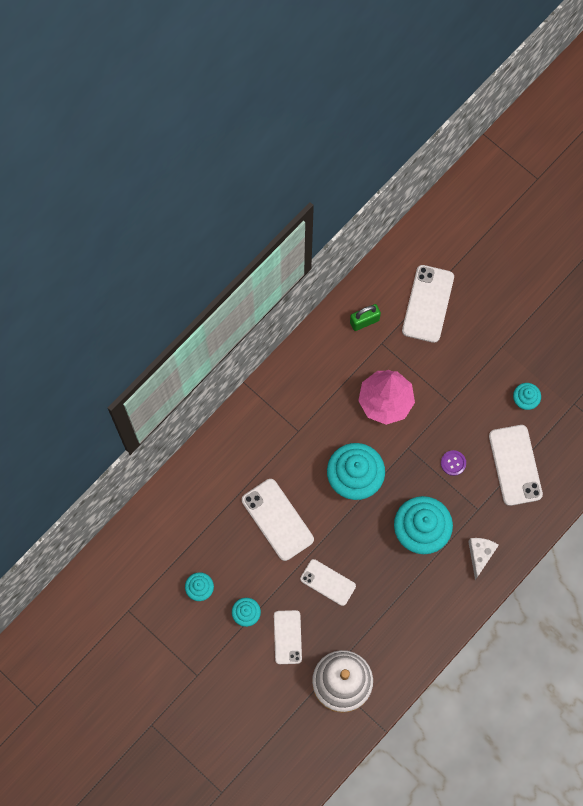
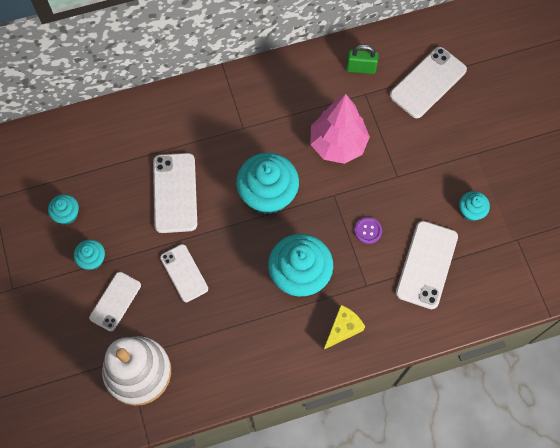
camera: 30 degrees right, 5 degrees down
(480, 555) = (343, 328): white cheese -> yellow cheese

